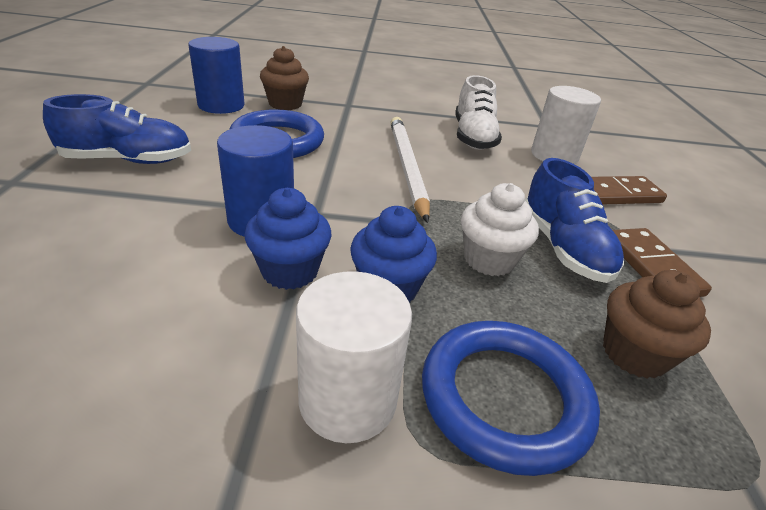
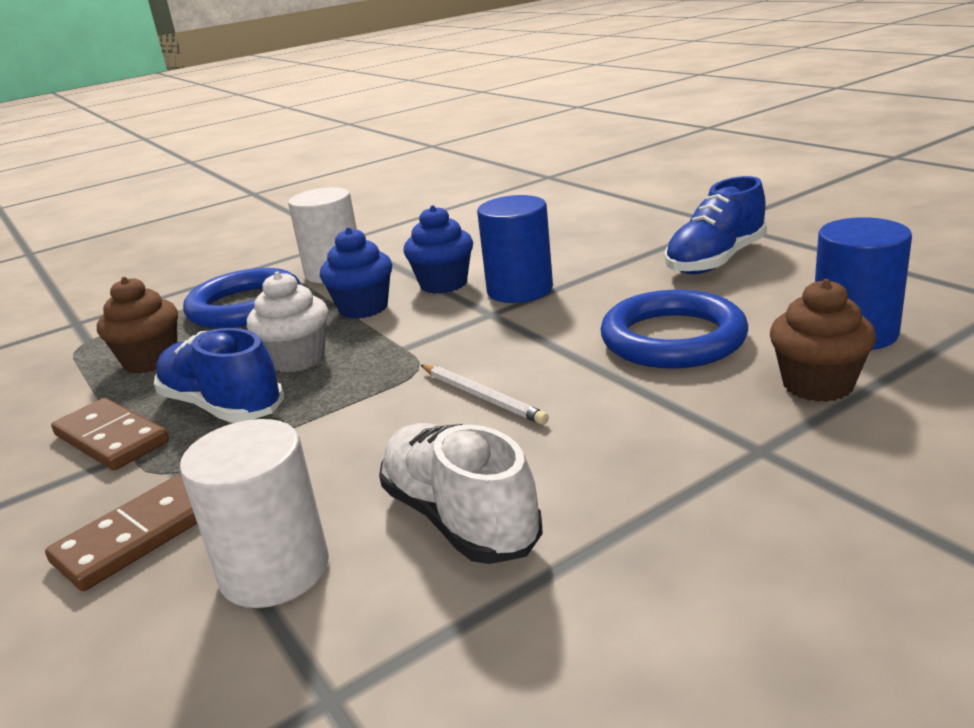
camera: 150 degrees right, 10 degrees down
(406, 167) = (482, 397): white pencil -> white pencil, size x0.55

